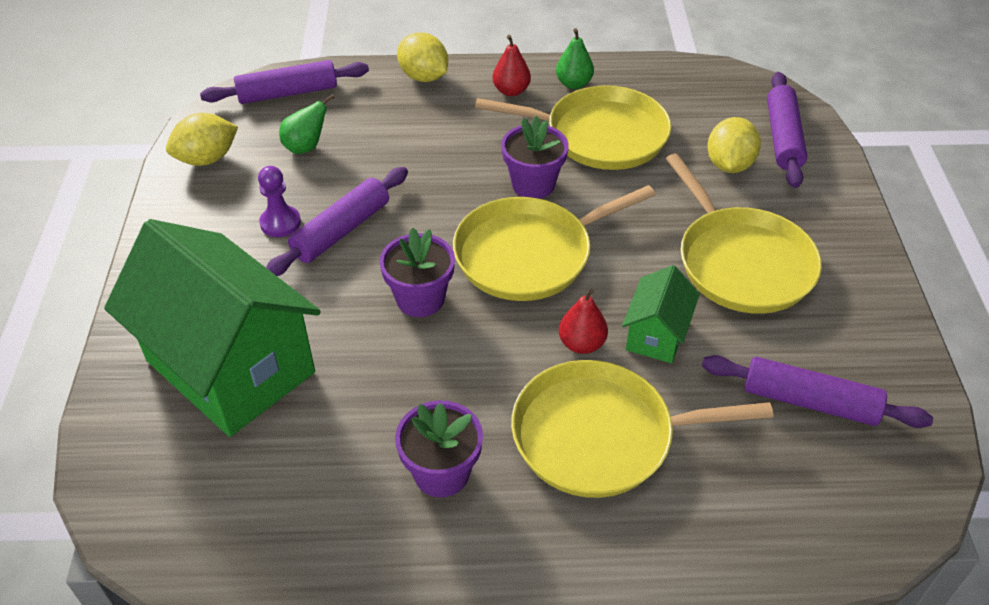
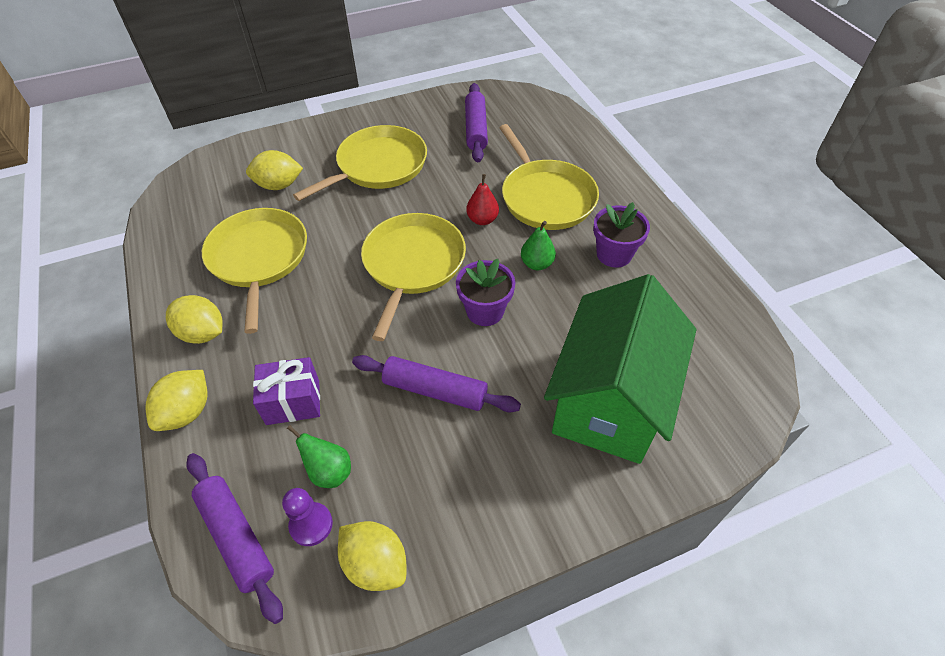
camera: 110 degrees left, 5 degrees up
(280, 223) = (444, 442): purple pawn -> purple pawn (311, 524)
(393, 136) = (293, 402): none -> purple gift
(511, 91) = (203, 333): red pear -> yellow lemon
(529, 254) = (412, 264): yellow pan -> yellow pan turned 120 degrees counterclockwise
(533, 184) = (333, 283): purple flower pot -> none
(573, 84) = (185, 292): green pear -> green pear (537, 264)
(656, 335) = (458, 190): green house -> none
(783, 138) = (240, 165): purple rolling pin -> none

